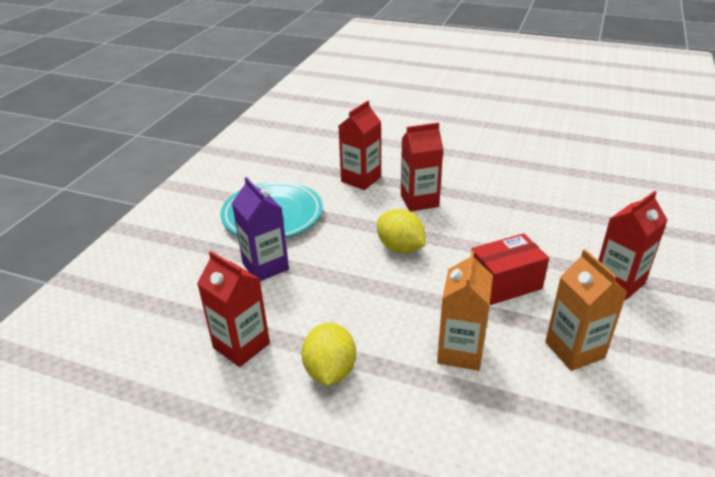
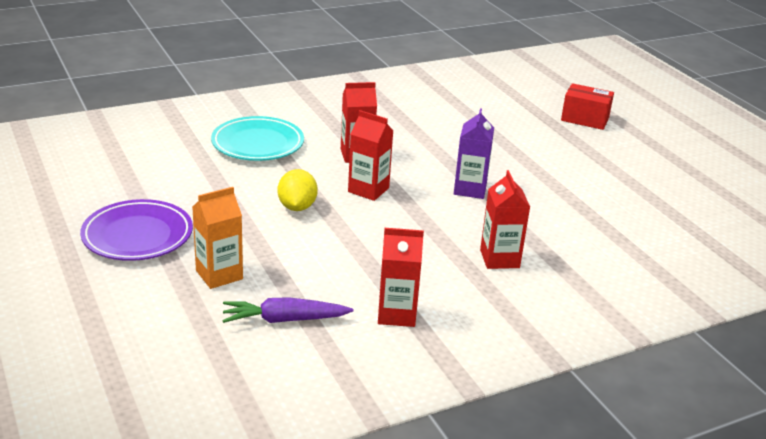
camera: 40 degrees right, 5 degrees down
(241, 345) = (119, 196): red carton -> red carton (499, 259)
(265, 266) = (201, 168): purple carton -> purple carton (470, 189)
(330, 371) = (137, 236): yellow lemon -> purple plate
(504, 284) = (319, 265): red box -> red box (585, 119)
(574, 350) = (284, 320): orange carton -> purple carrot

